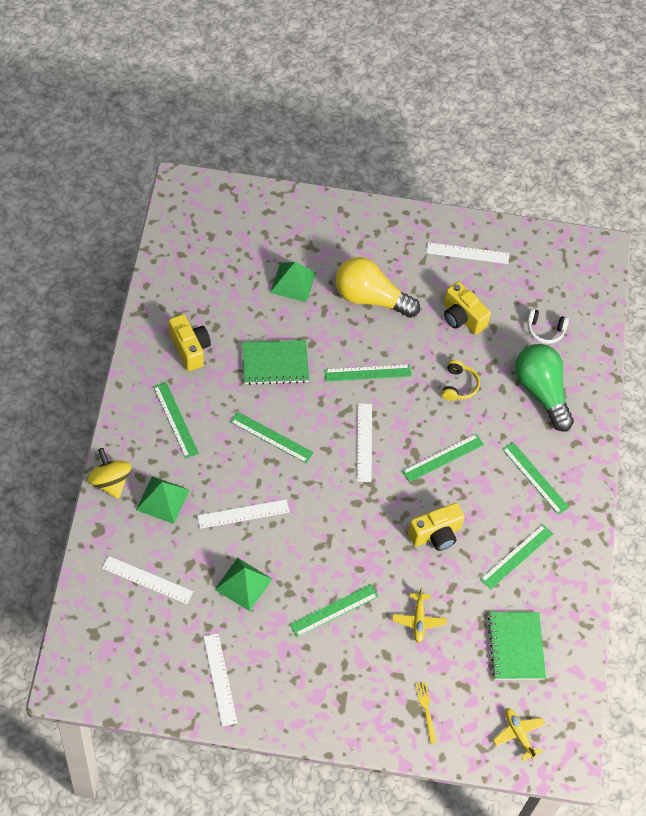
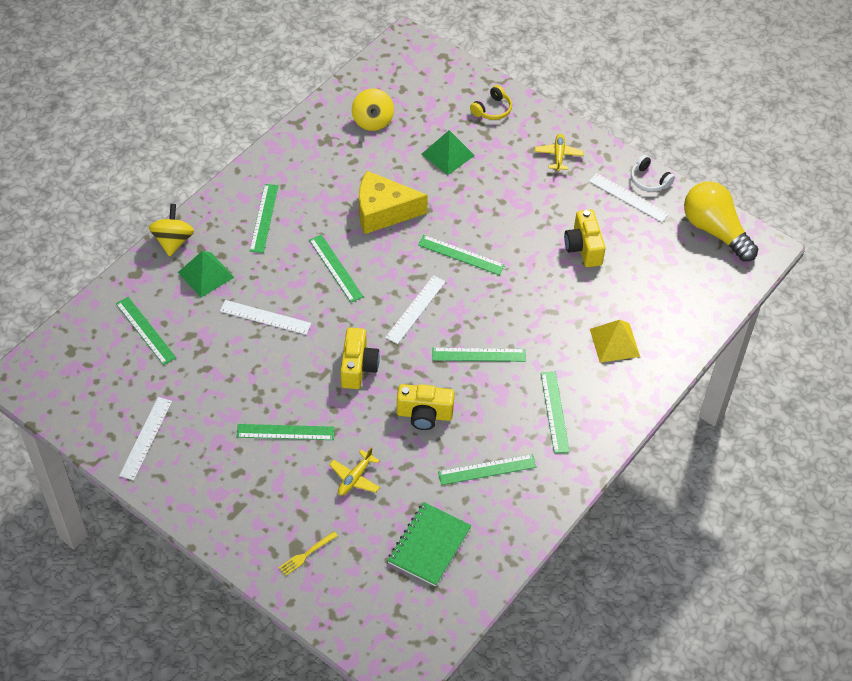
camera: 35 degrees right, 5 degrees down
(147, 580) = (145, 330): white ruler -> green ruler
(190, 349) = (318, 168): yellow camera -> yellow camera (358, 367)
(206, 279) = (372, 121): none -> yellow spinning top
(243, 584) = (223, 372): green pyramid -> none
(275, 363) = (383, 211): green notebook -> yellow cheese
(370, 298) = (508, 196): yellow light bulb -> yellow light bulb (715, 230)
(426, 709) = (306, 555): yellow fork -> yellow fork turned 150 degrees counterclockwise
(459, 386) = (538, 302): yellow headphones -> yellow headphones (492, 110)
(518, 734) = (375, 621): yellow plane -> yellow plane (558, 155)
(541, 392) = (614, 342): green light bulb -> yellow pyramid
(545, 330) = (657, 292): white headphones -> white headphones (649, 180)

